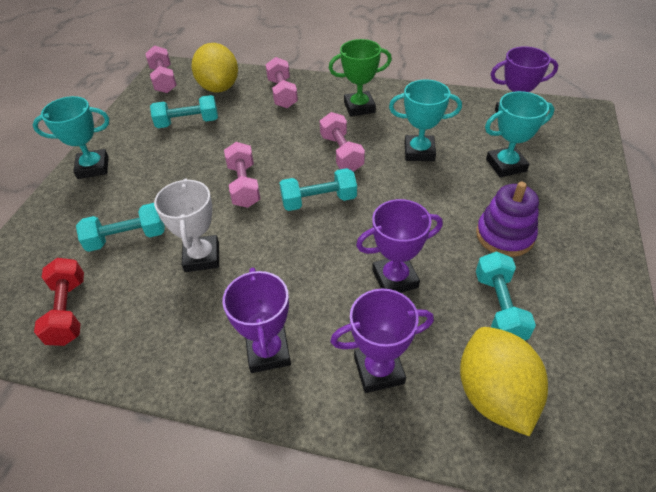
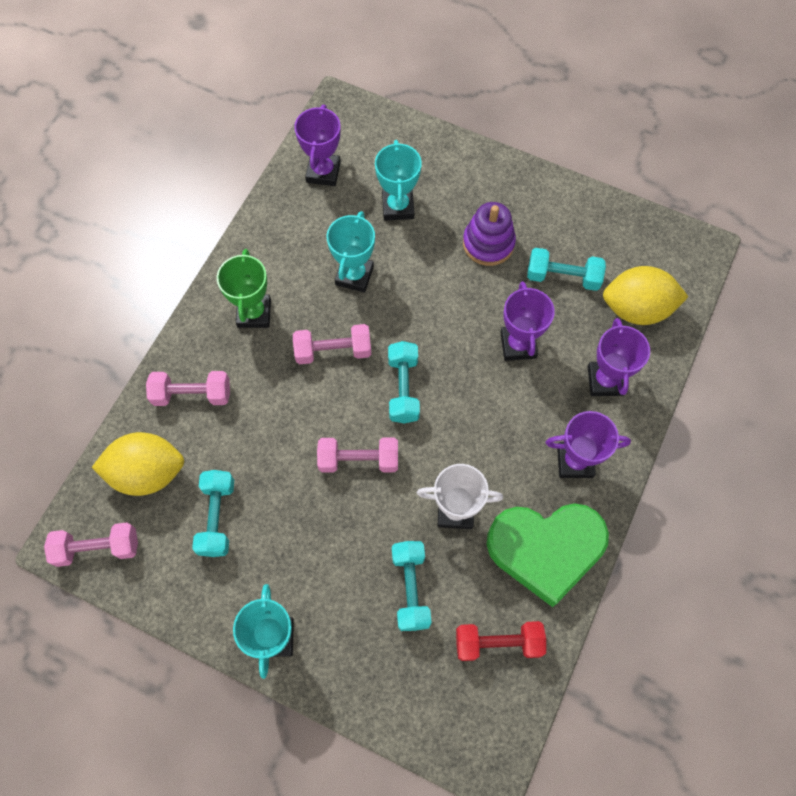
camera: 80 degrees left, 20 degrees up
(163, 337) = (545, 550): none -> green heart

